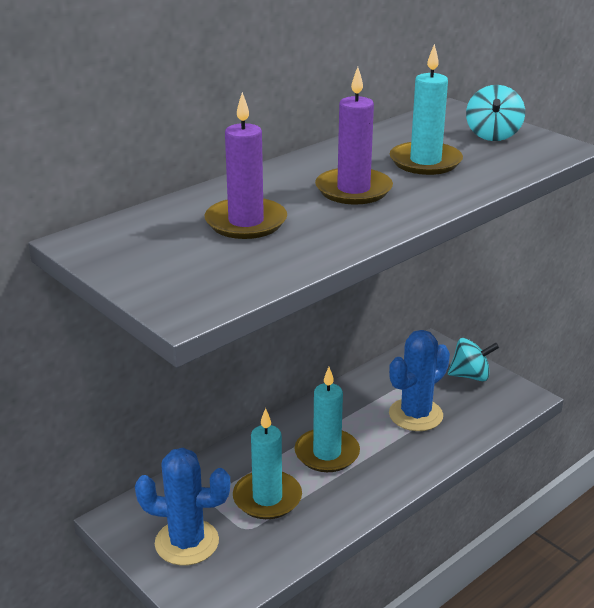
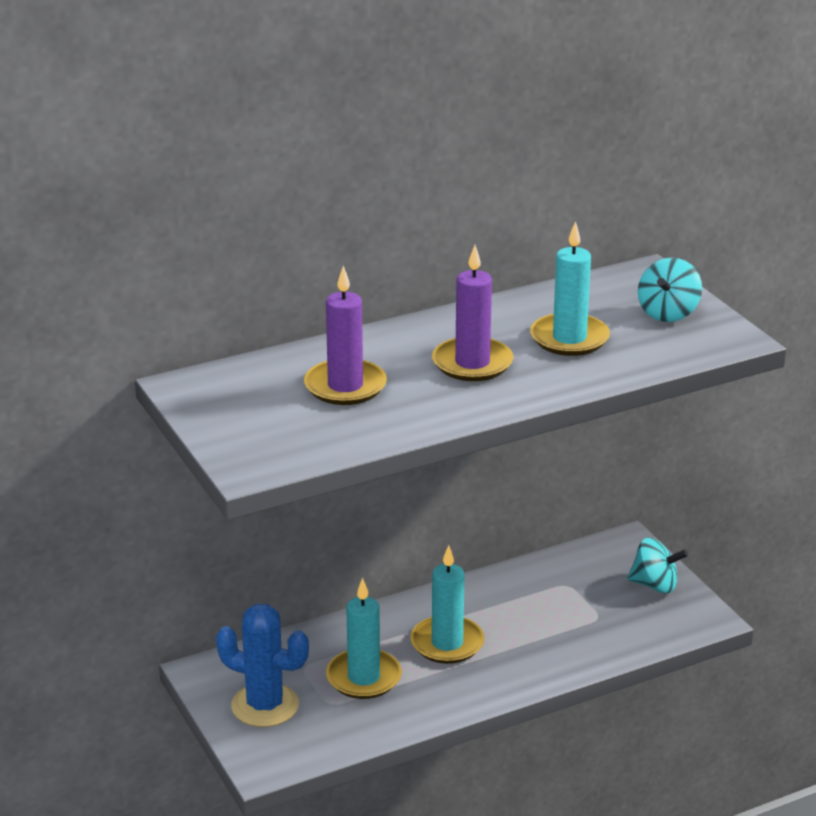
camera: 15 degrees right, 0 degrees up
(415, 415) = (567, 618): blue cactus -> none

